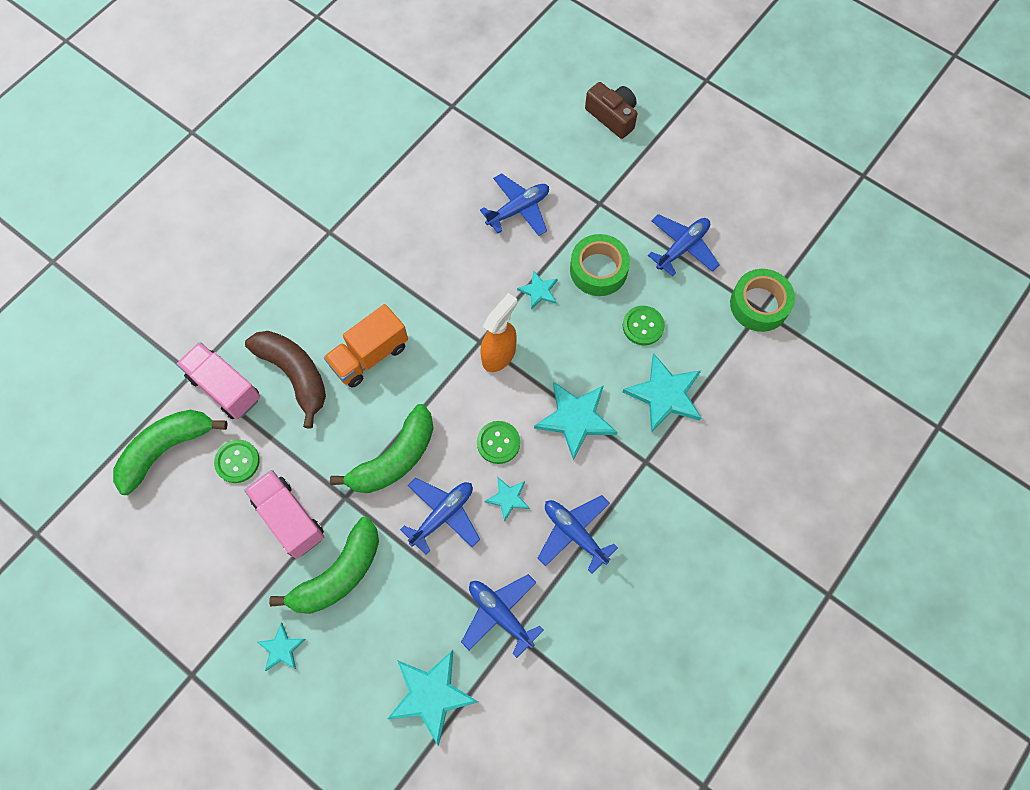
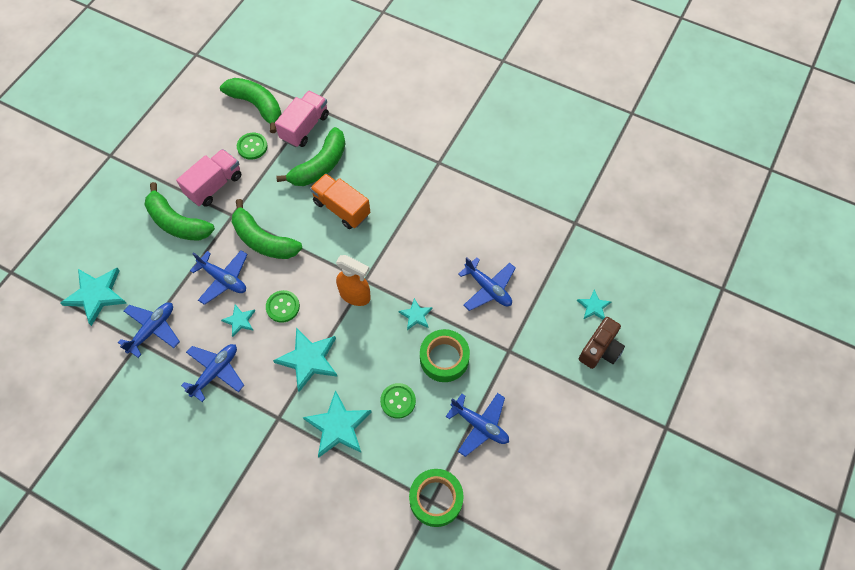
camera: 80 degrees right, 5 degrees down
(281, 649) = (126, 200): turquoise star -> turquoise star (593, 306)
(295, 374) = (320, 165): brown banana -> green banana

